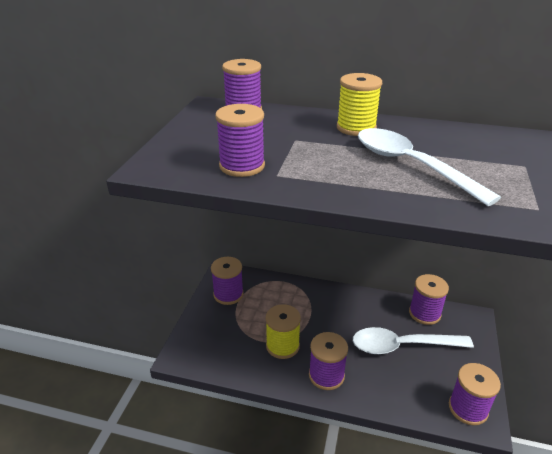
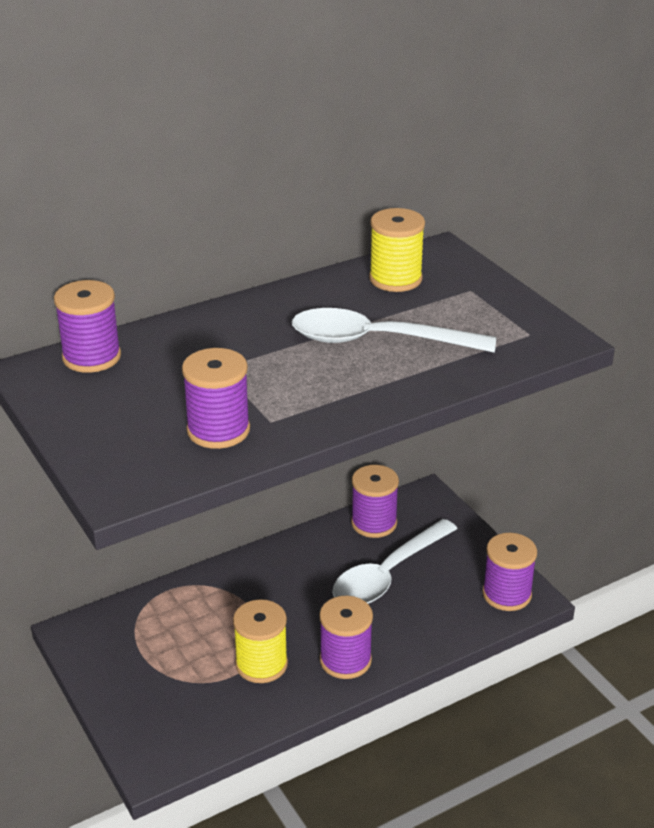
camera: 45 degrees left, 0 degrees up
(228, 294) = (116, 653): purple spool -> none
(356, 128) = (261, 319): yellow spool -> yellow spool (395, 279)

